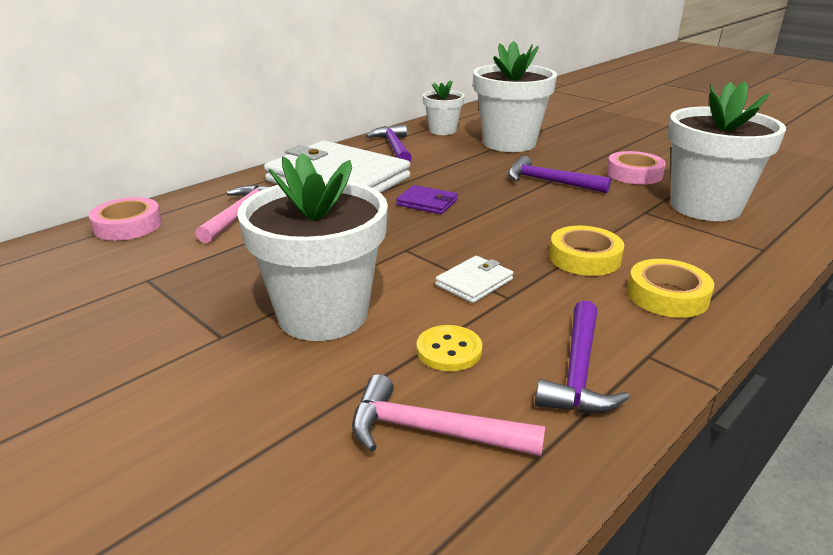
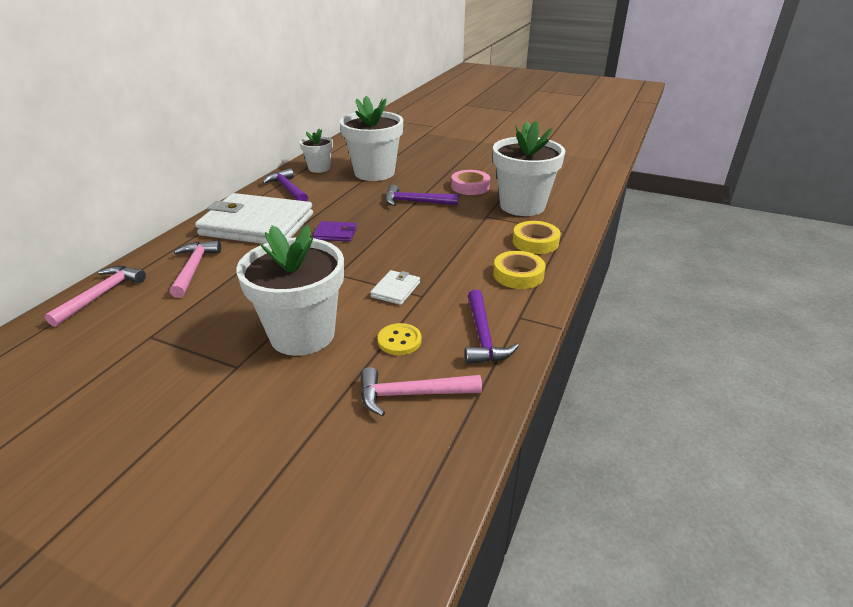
camera: 20 degrees left, 5 degrees up
(128, 225) = (101, 295): pink tape -> pink hammer
(584, 258) = (460, 258): yellow tape -> yellow tape (535, 242)

